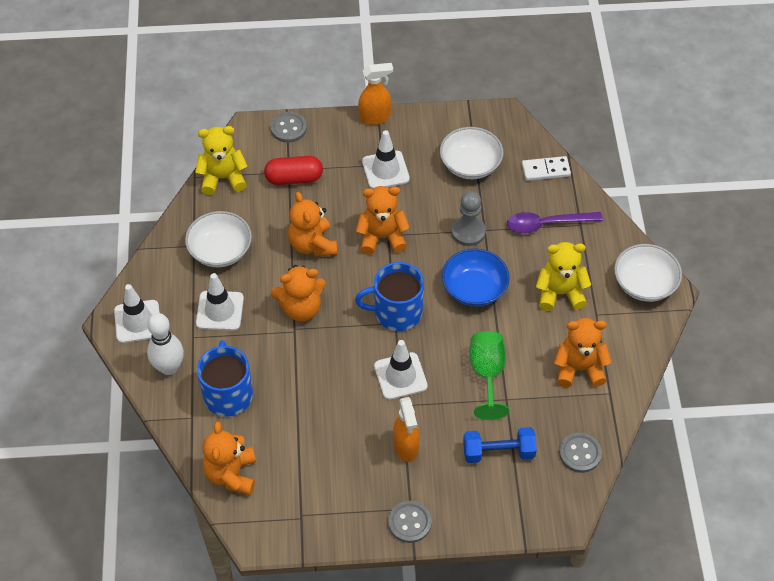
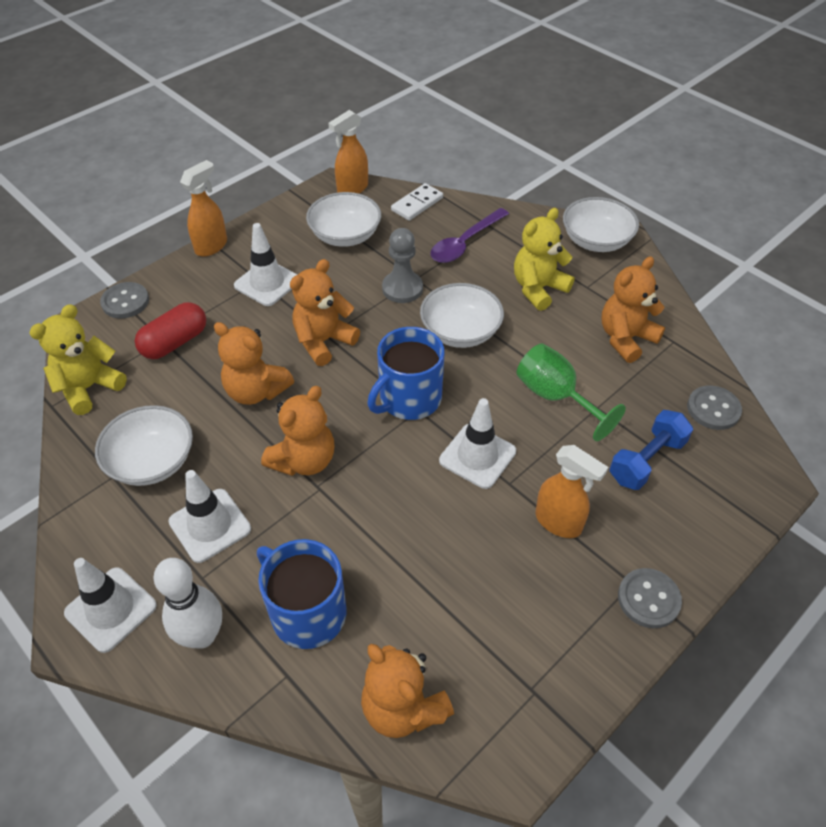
camera: 40 degrees left, 5 degrees down
(474, 289) = (460, 331): blue bowl -> white bowl
(512, 127) = (352, 189): none -> orange spray bottle

